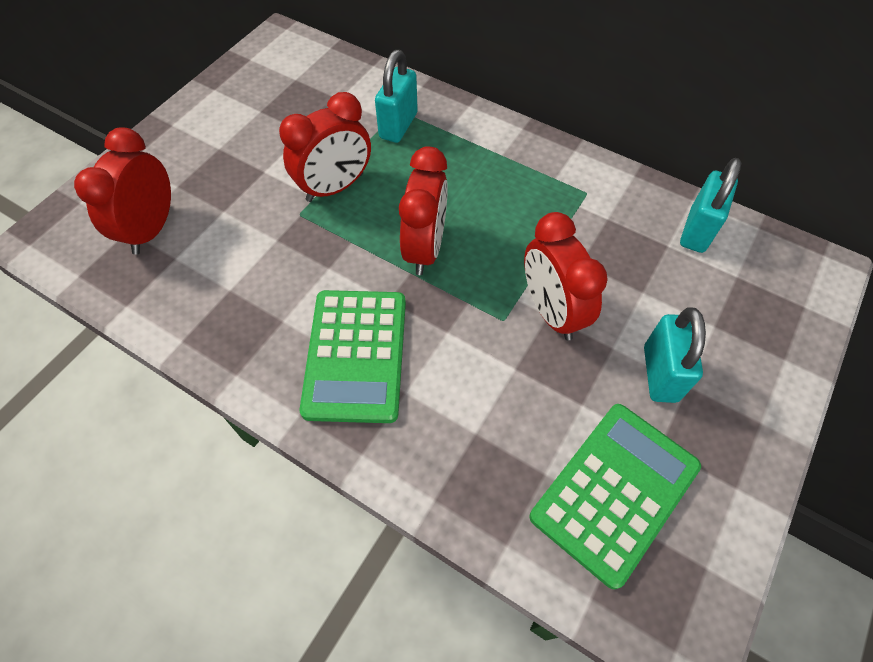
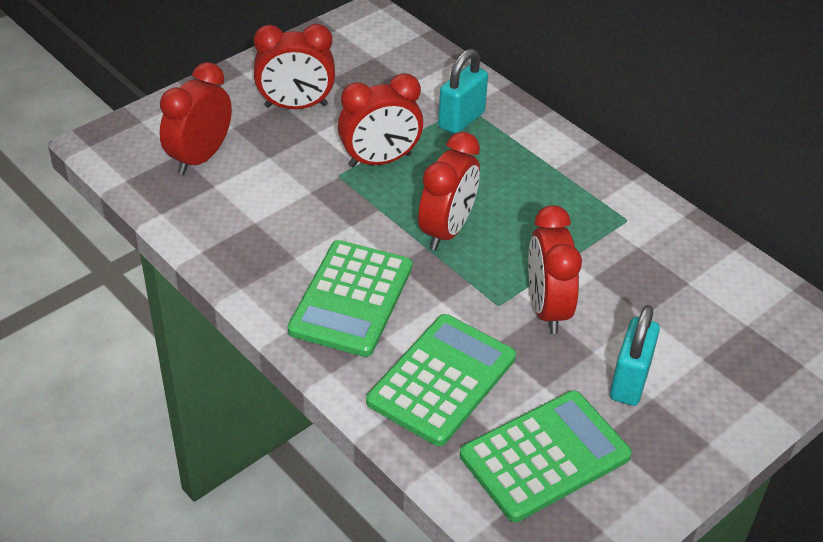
camera: 15 degrees right, 15 degrees down
(234, 148) = (296, 106): none -> red clock
(479, 428) = (442, 380): none -> green calculator
(697, 231) = (724, 277): turquoise padlock -> none

